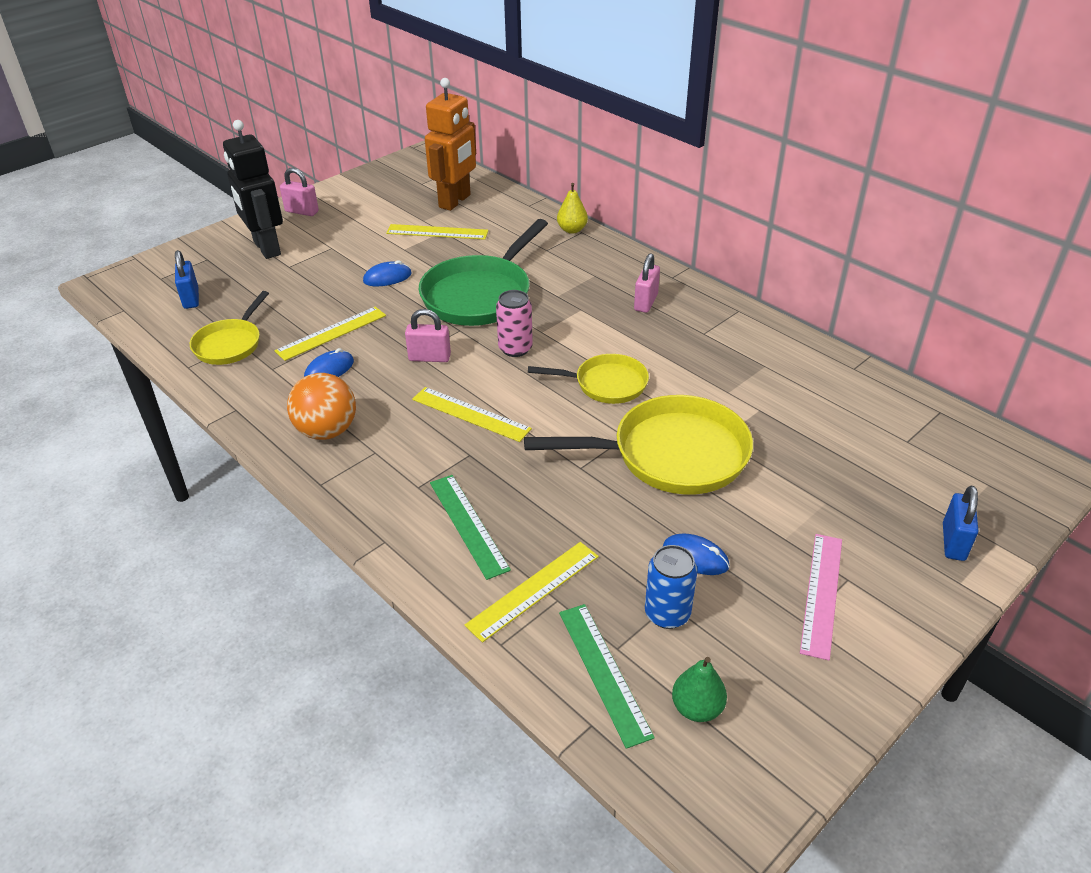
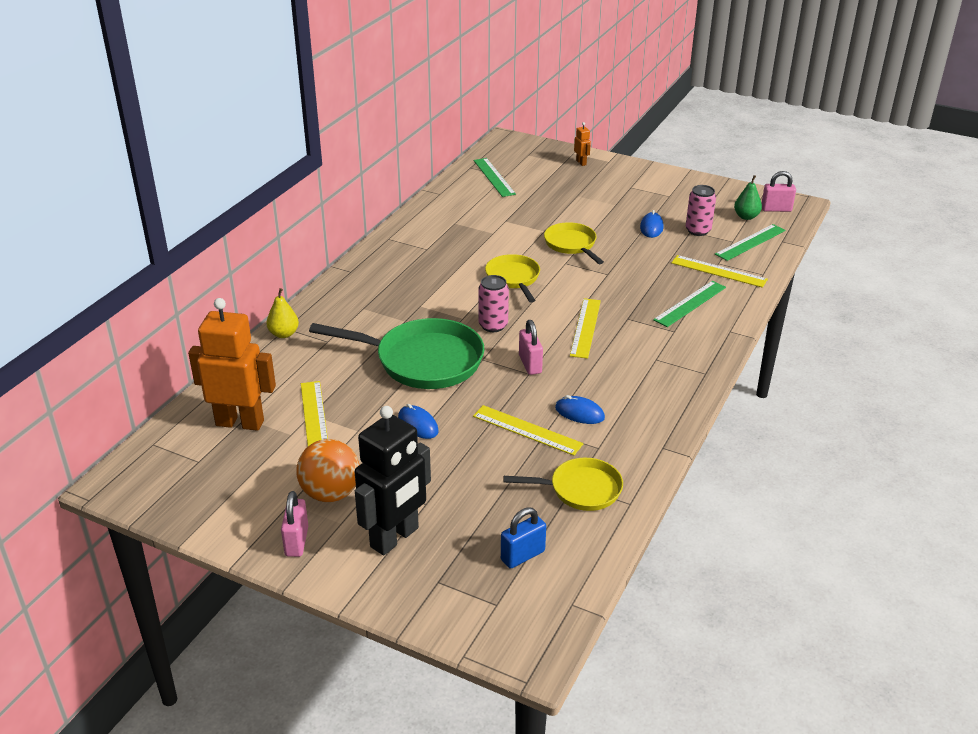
camera: 110 degrees left, 5 degrees down
(327, 431) = (651, 388): orange ball -> orange ball (330, 493)
(646, 302) = (395, 278): pink padlock -> pink padlock (776, 209)
(667, 614) = (698, 230): blue can -> pink can
(671, 455) = (571, 245): yellow pan -> yellow pan, size x0.58
(821, 593) = (647, 193): pink ruler -> none
(903, 428) = (494, 177): none -> green ruler
(953, 542) = (581, 162): blue padlock -> orange robot

